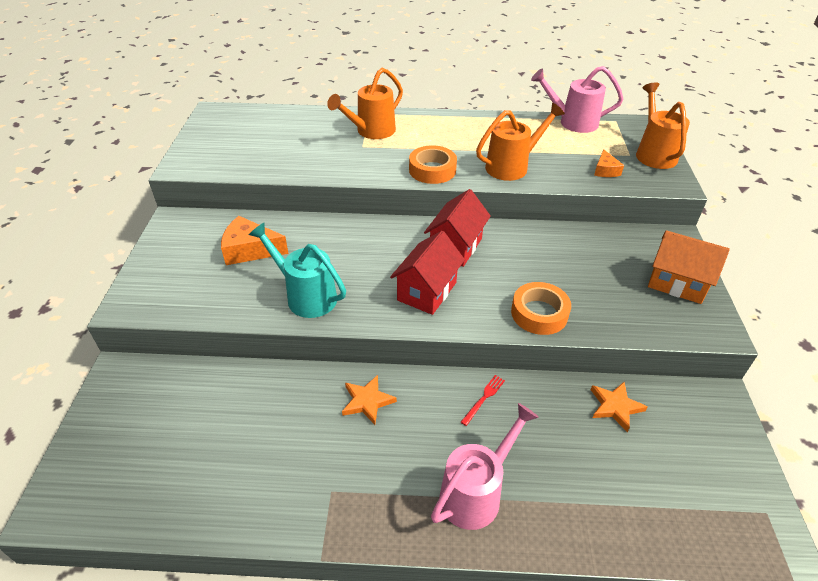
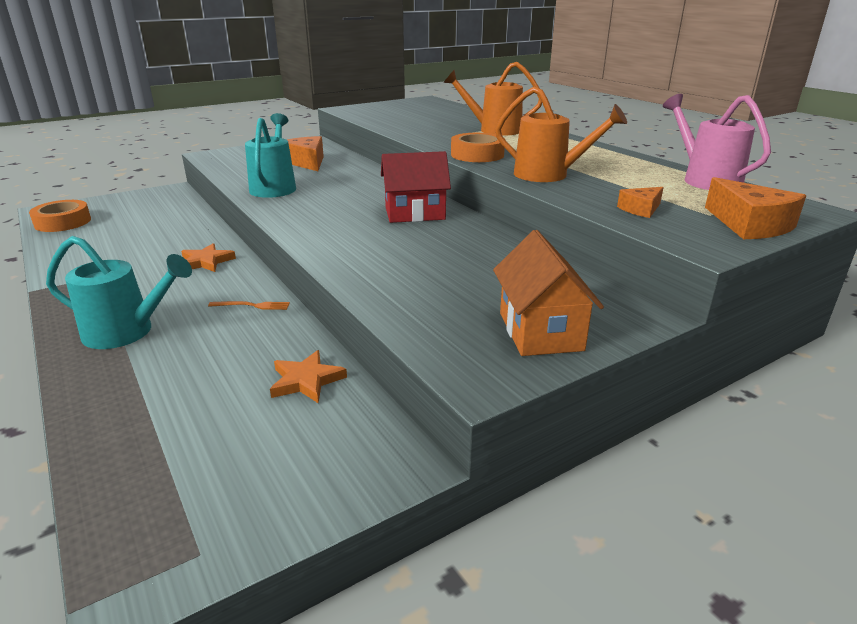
camera: 55 degrees right, 15 degrees down
(427, 291) = (333, 218): red house -> none
(476, 492) = (127, 332): pink watering can -> turquoise watering can
(484, 398) = (252, 306): red fork -> orange fork
(539, 313) = (364, 267): orange tape -> orange tape (63, 222)
(654, 153) = (749, 225): orange watering can -> orange cheese

